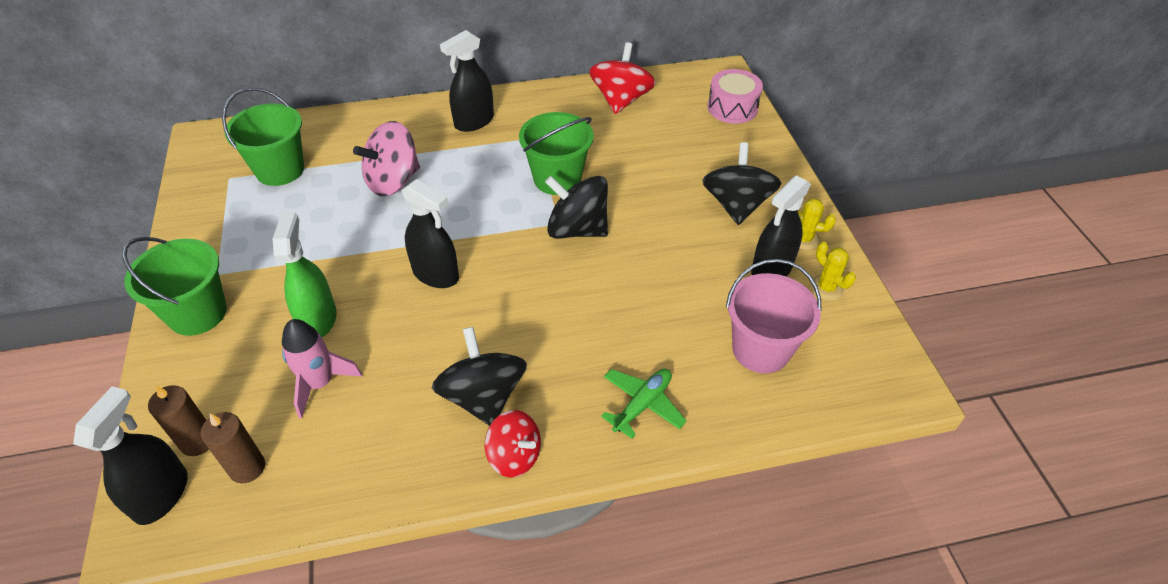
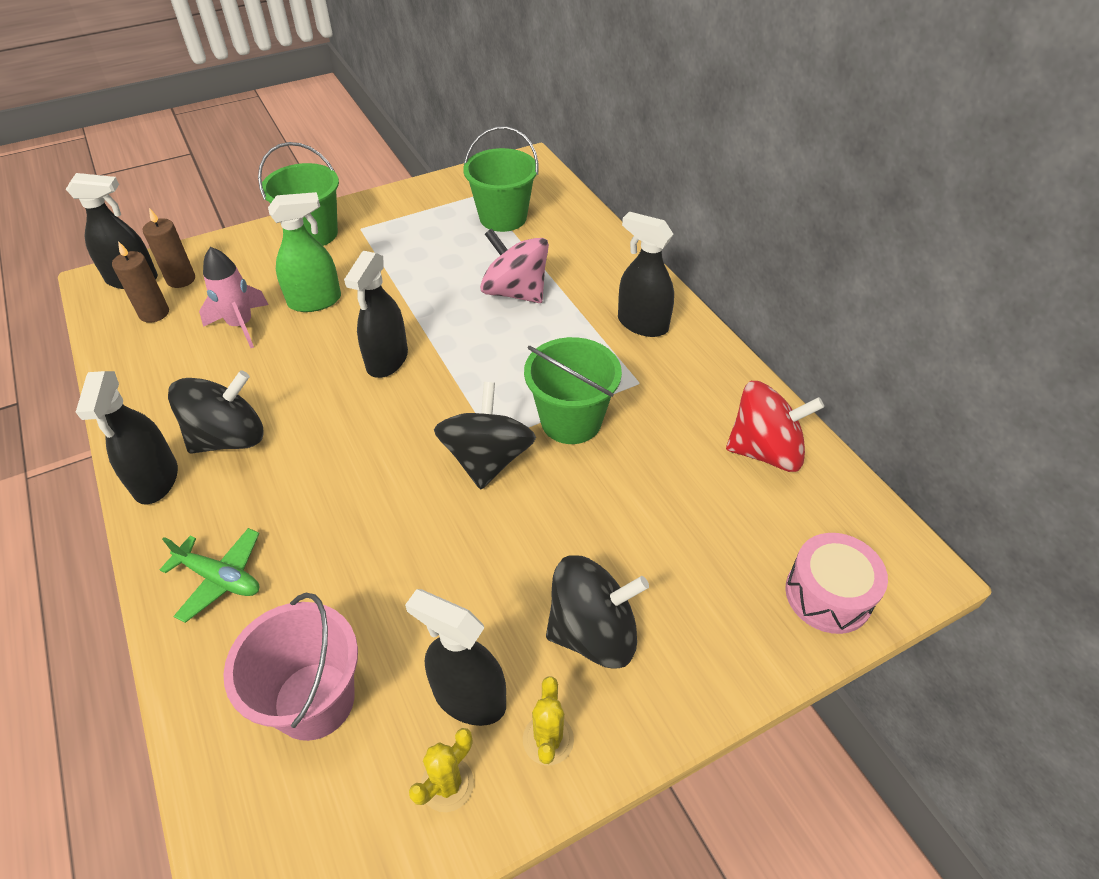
camera: 75 degrees right, 0 degrees up
(514, 456) = (156, 480): red spinning top -> black spray bottle

